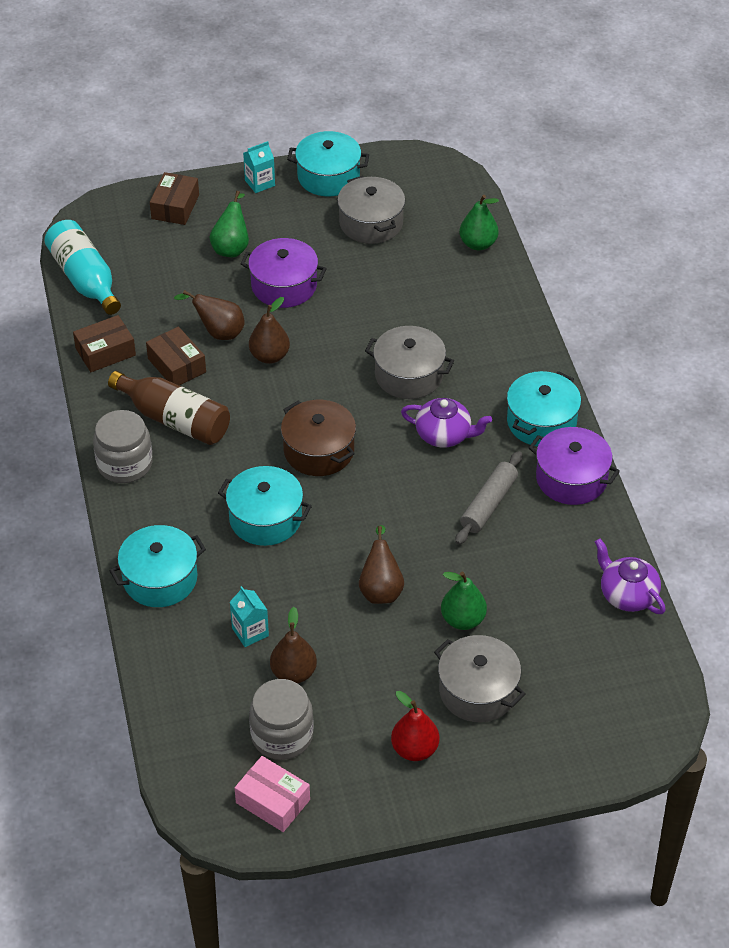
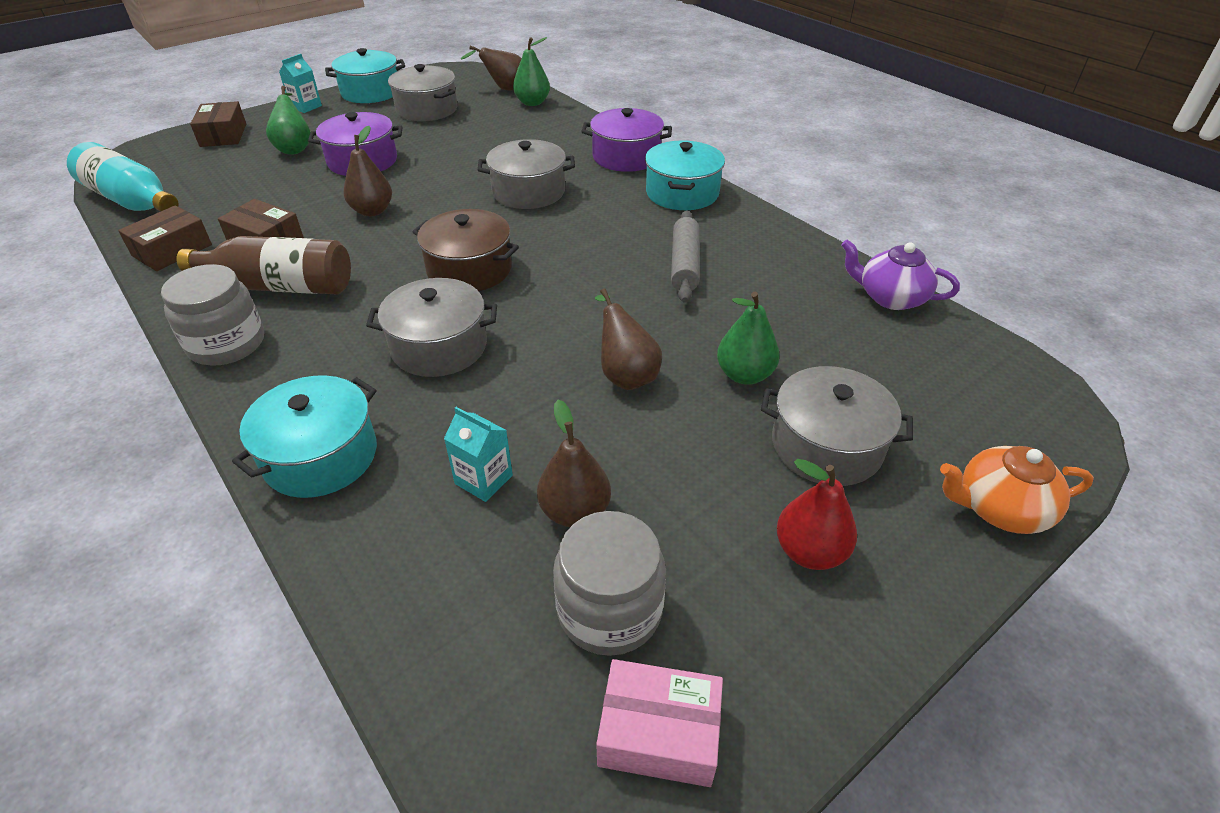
camera: 25 degrees left, 5 degrees down
(218, 332) = (306, 206): brown pear -> brown pear (504, 89)
(265, 518) = (439, 346): turquoise pot -> grey pot
(444, 435) = (596, 224): purple teapot -> none
(552, 771) = (999, 508): none -> orange teapot
(571, 478) = (747, 224): purple pot -> purple pot (626, 157)

